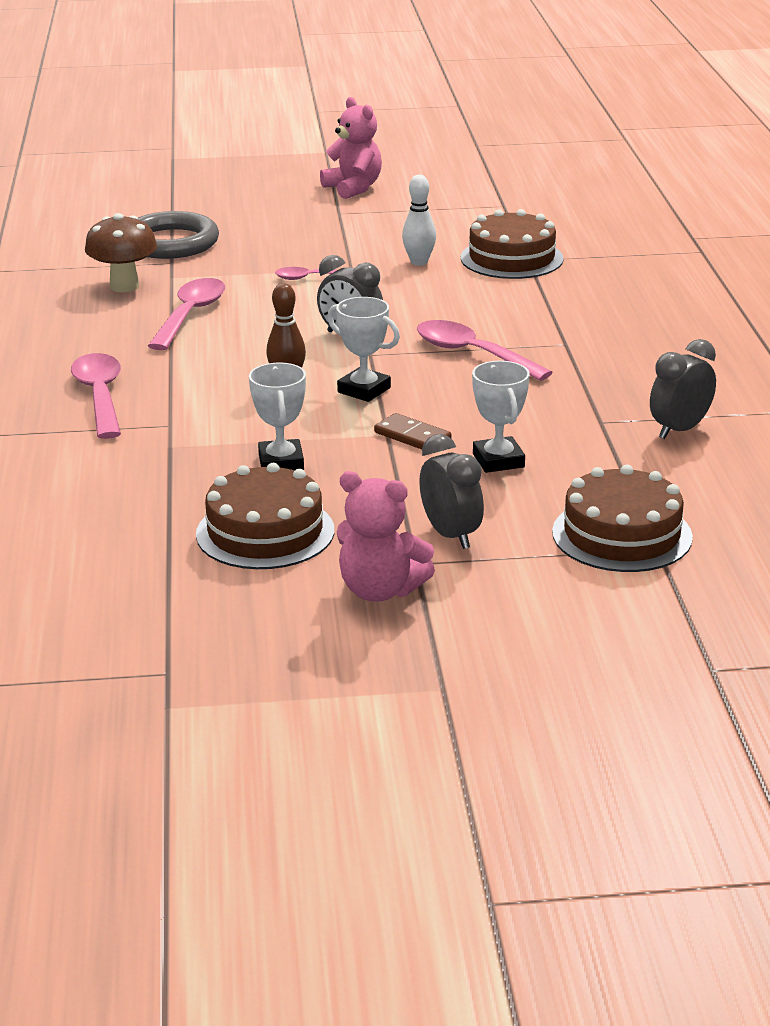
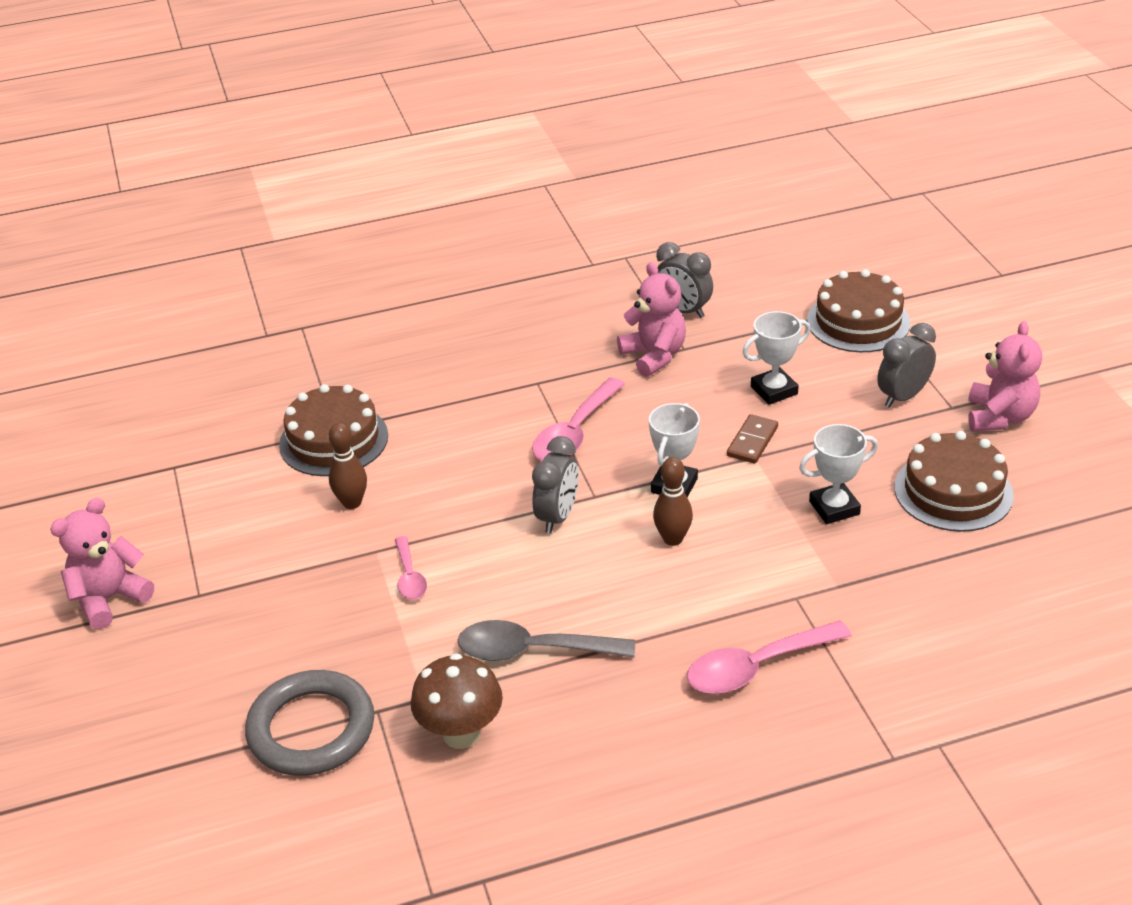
camera: 100 degrees left, 10 degrees up
(190, 315) = (533, 650): pink spoon -> grey spoon
(419, 262) = (352, 503): white bowling pin -> brown bowling pin
(592, 404) = (654, 356): none -> pink teddy bear

